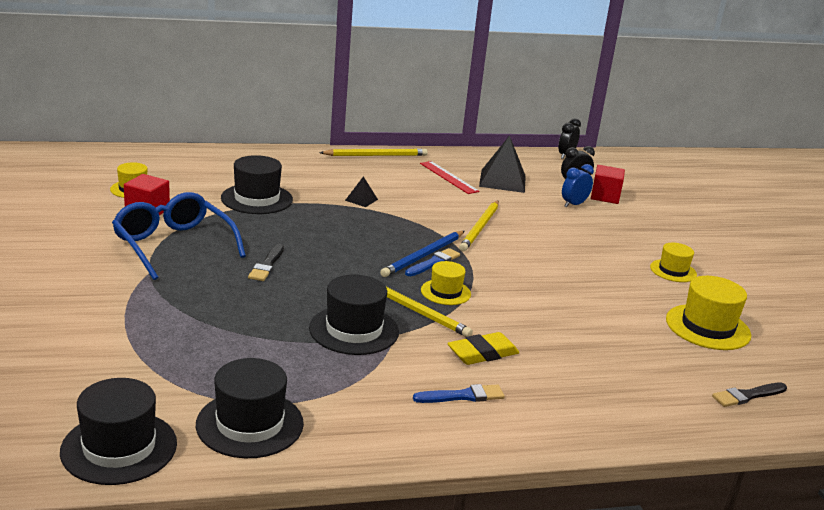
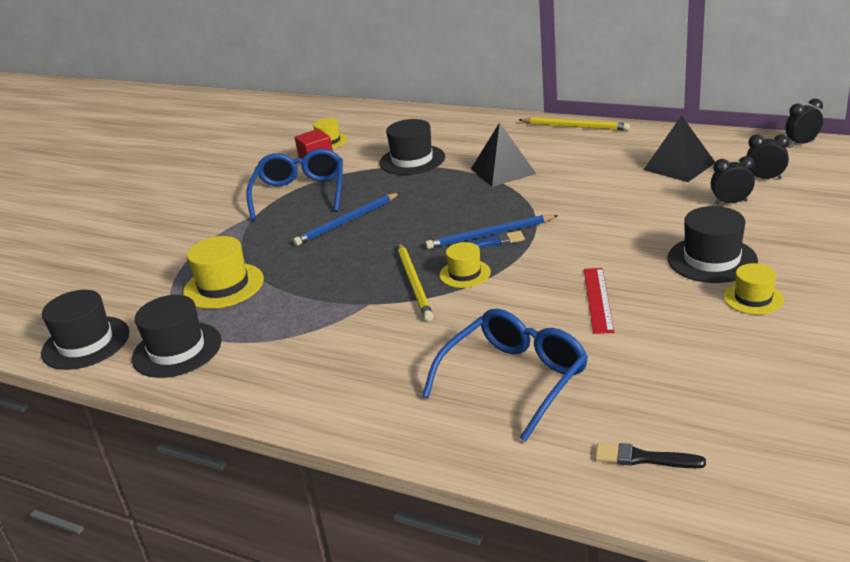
camera: 45 degrees right, 5 degrees up
(267, 265) = (347, 221): black brush -> blue pencil
(354, 330) = (342, 292): black hat -> black hat (712, 259)
(361, 200) = (503, 171): black pyramid -> black pyramid, size x2.02
(448, 177) = (622, 156): red ruler -> red ruler (597, 299)
(462, 396) = (354, 373): blue brush -> none
(480, 228) = (584, 214): yellow pencil -> none
(482, 353) = (422, 339): yellow eraser -> none
(573, 204) = (730, 202): blue clock -> black clock
(596, 367) = (513, 380): none -> blue glasses
(605, 196) = (786, 198): red cube -> none
(707, 327) = (705, 371): yellow hat -> yellow hat (223, 286)

